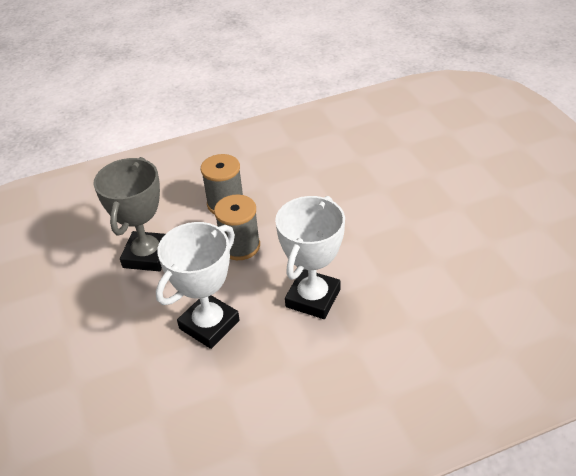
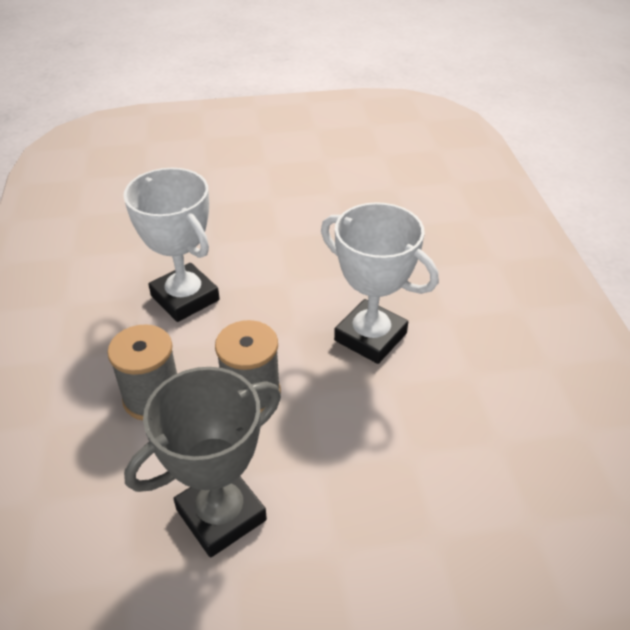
camera: 80 degrees left, 0 degrees up
(147, 255) = (221, 514): grey trophy -> grey trophy turned 60 degrees counterclockwise
(209, 324) = (388, 447): white trophy -> white trophy (185, 298)

